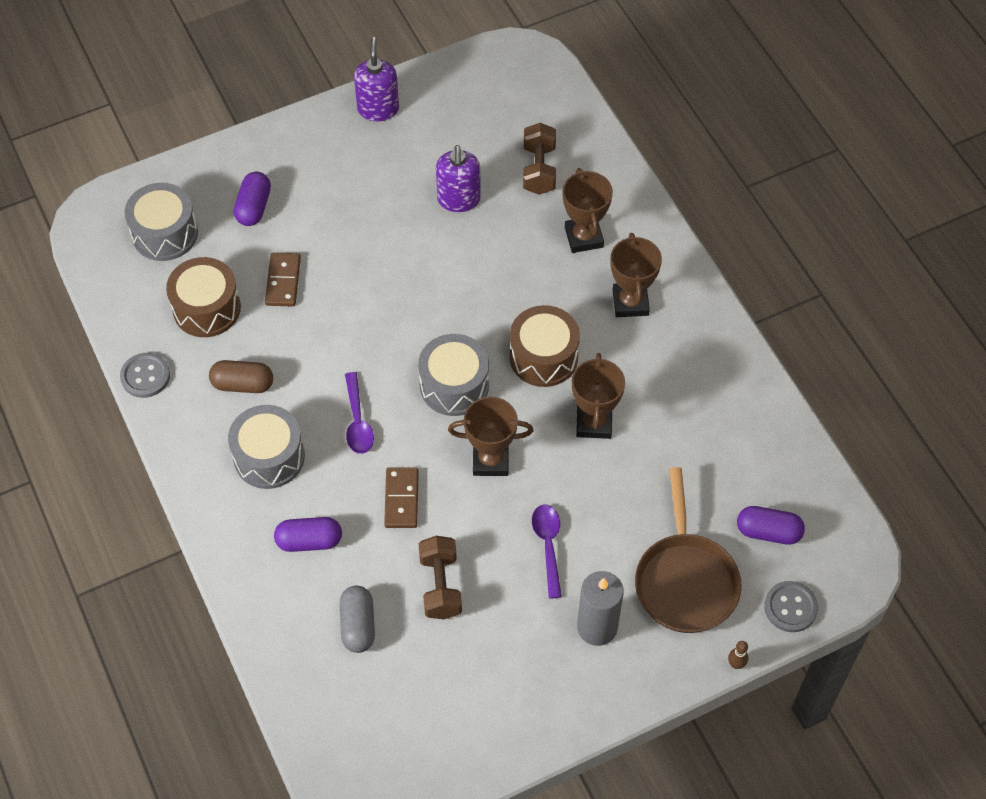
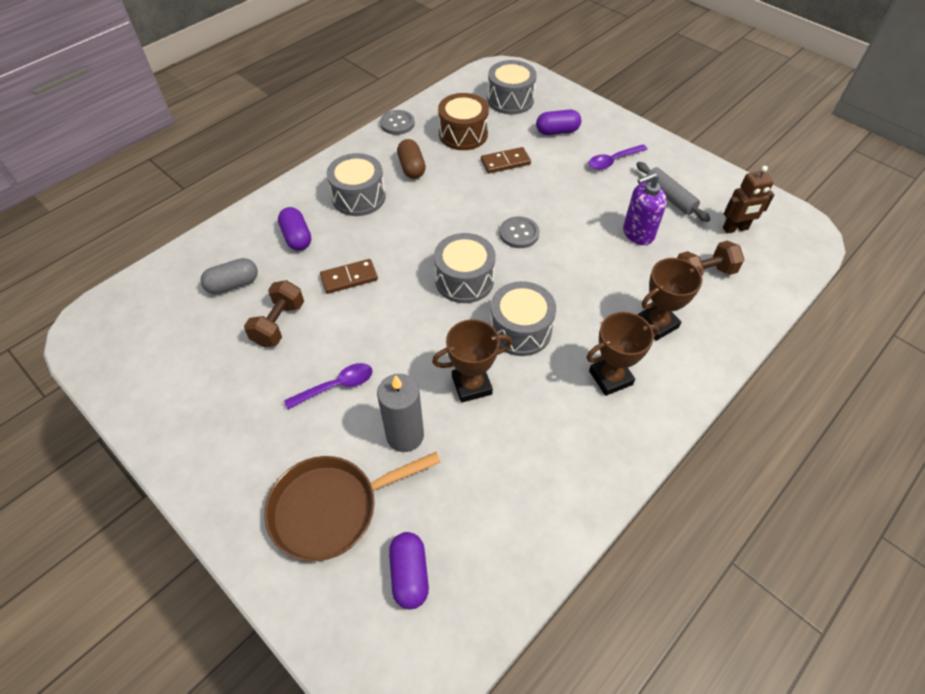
camera: 70 degrees right, 5 degrees down
(357, 421) = (407, 234): purple spoon -> purple spoon (612, 161)
(378, 109) = (686, 166): purple soap dispenser -> none
(419, 147) = (669, 197): none -> grey rolling pin
(440, 586) = (279, 324): brown dumbbell -> brown dumbbell turned 45 degrees counterclockwise
(490, 460) = (405, 323): brown trophy -> none
(491, 112) = (735, 229): none -> brown robot
(543, 357) = (520, 330): brown drum -> grey drum
(597, 627) = (265, 447): grey candle -> grey candle (405, 435)
(736, 664) = (249, 584): brown bowling pin -> none
(790, 607) = (326, 623): grey button -> grey button (519, 233)

